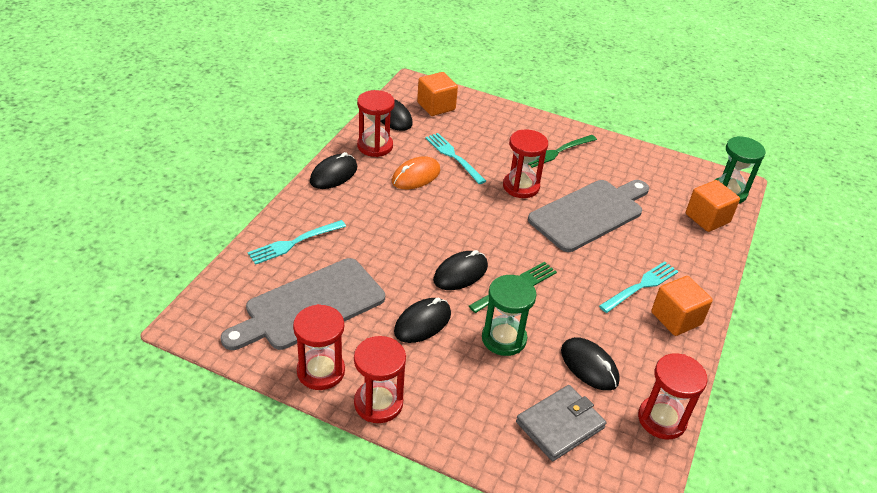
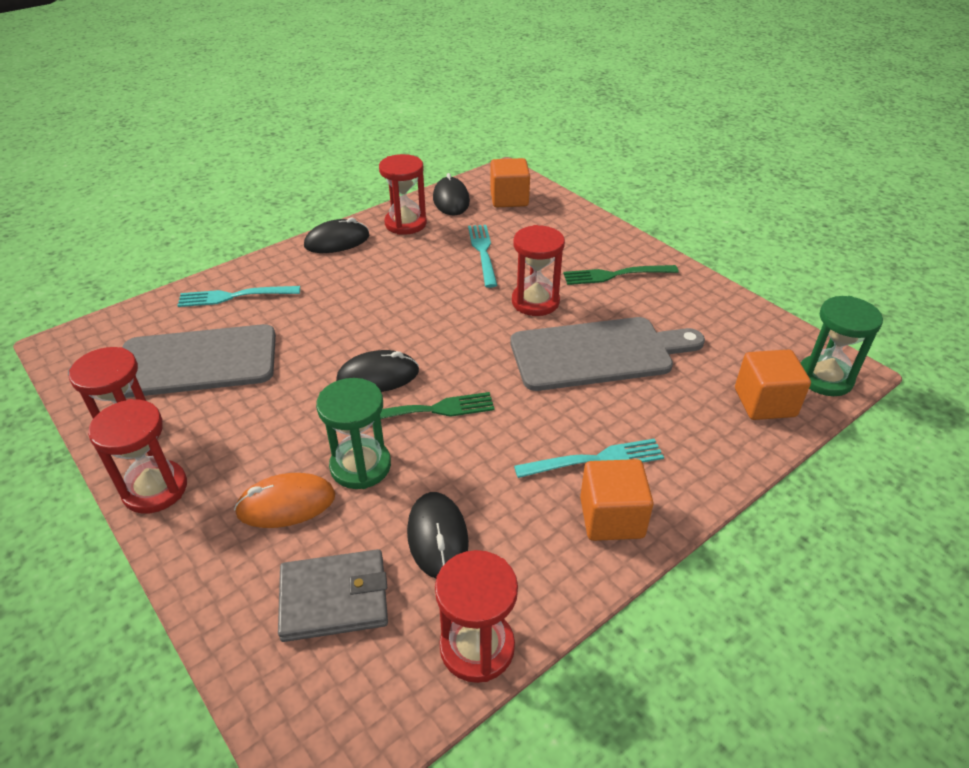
camera: 30 degrees right, 0 degrees up
(416, 176) = (422, 262): orange mouse -> orange mouse (286, 504)
(422, 323) = (285, 417): black mouse -> none

